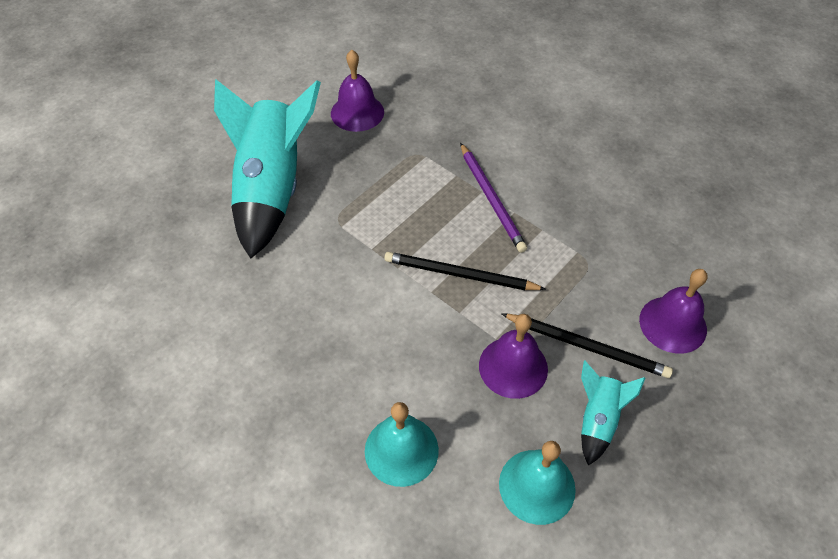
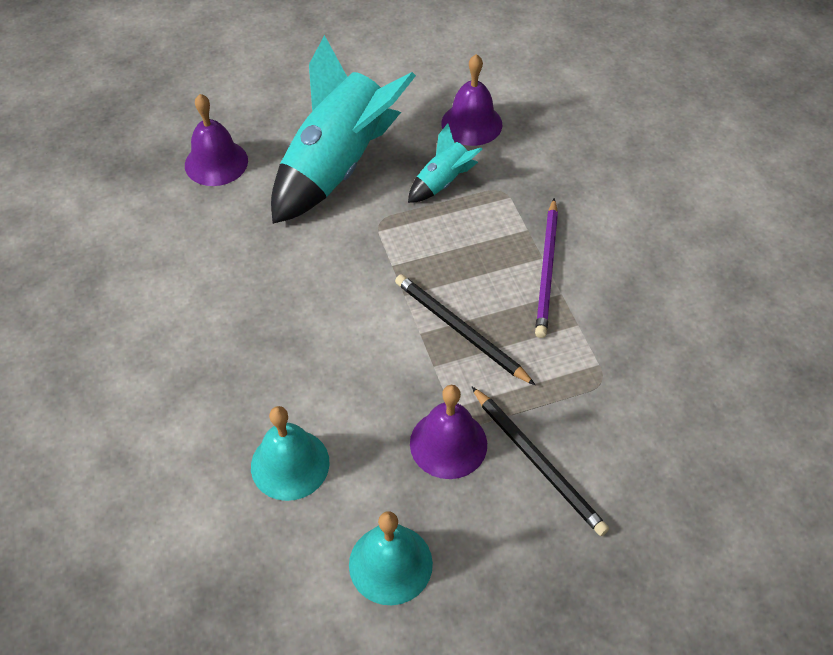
camera: 30 degrees right, 0 degrees up
(598, 420) = (496, 536): turquoise rocket -> turquoise rocket (443, 182)
(673, 324) = (648, 486): purple bell -> purple bell (216, 162)

